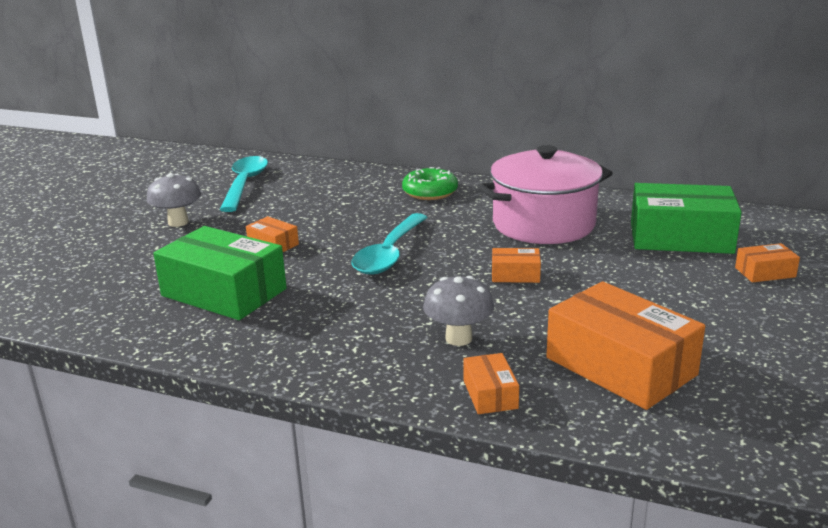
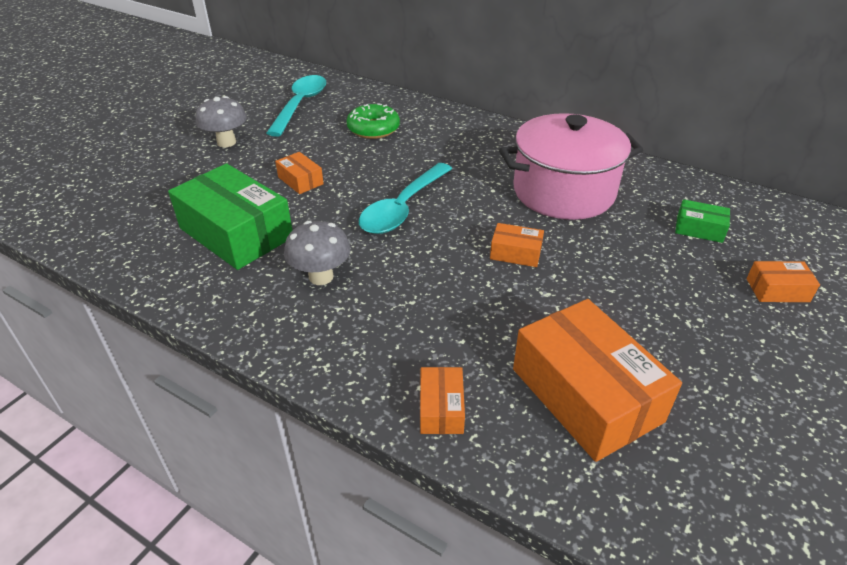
camera: 10 degrees right, 15 degrees up
(430, 192) = (466, 136): green donut -> green donut (373, 129)
(458, 338) = (434, 328): grey mushroom -> grey mushroom (321, 277)
(680, 237) = (699, 229): green box -> green box, size x0.46

